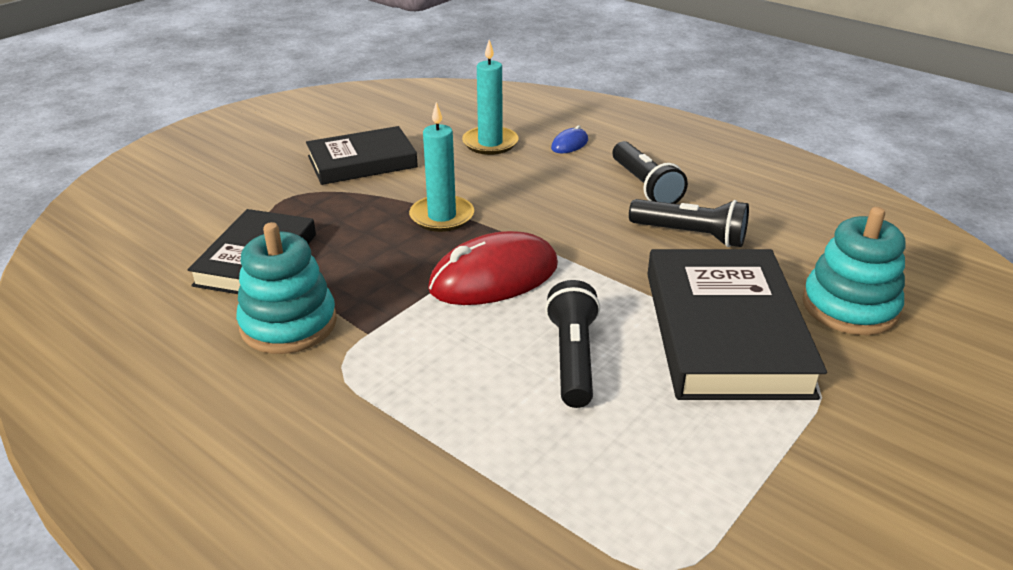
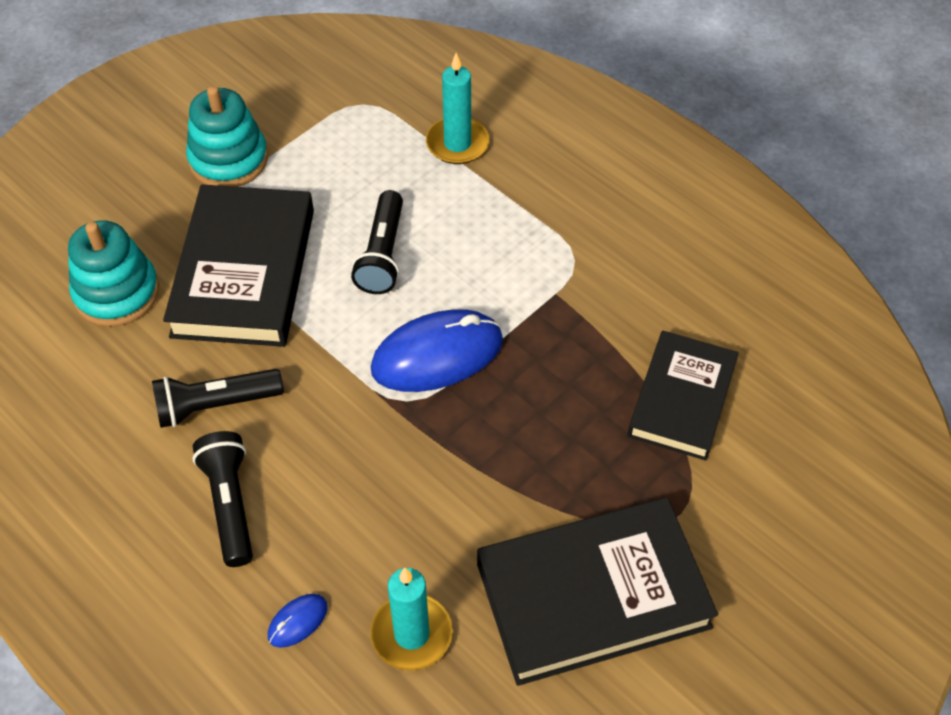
camera: 175 degrees left, 20 degrees up
(288, 324) = (628, 308): turquoise stacking toy -> turquoise stacking toy (228, 159)
(362, 162) = (593, 595): black book -> black book, size x1.53
(442, 216) = (486, 460): turquoise candle -> turquoise candle (457, 144)
(494, 277) = (437, 355): red mouse -> blue mouse
(690, 235) = (215, 405): black flashlight -> black flashlight turned 45 degrees counterclockwise

